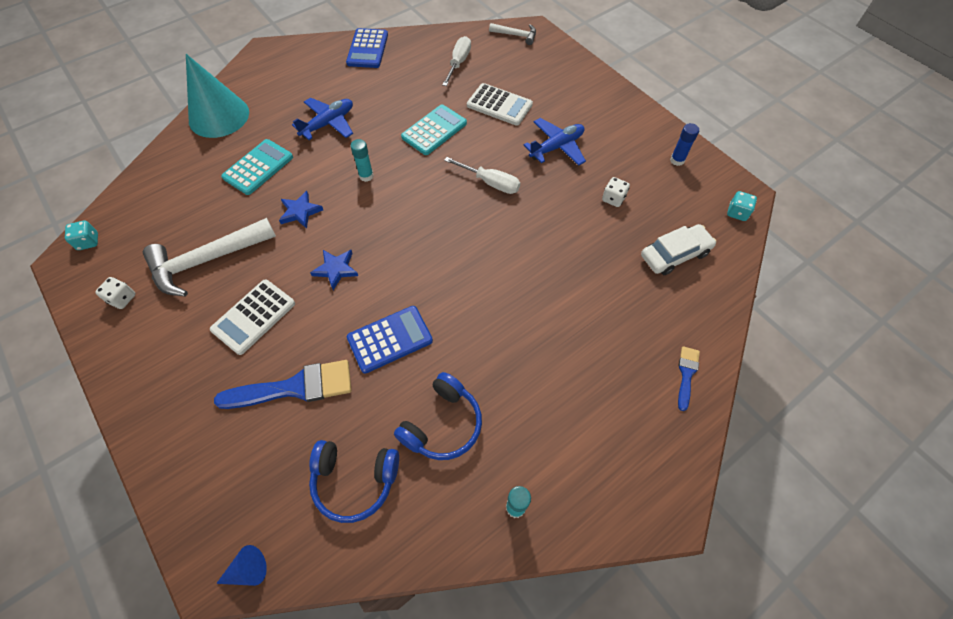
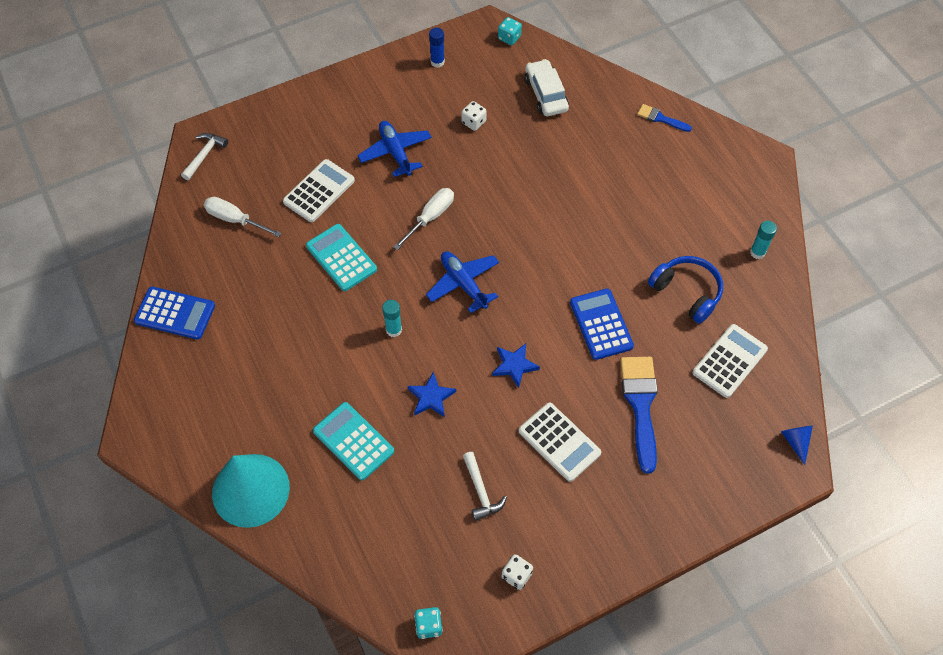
camera: 80 degrees left, 0 degrees up
(206, 261) = (481, 491): white hammer -> white hammer, size x0.51
(328, 124) = (300, 364): blue plane -> blue plane (463, 284)
(355, 481) = (729, 361): blue headphones -> white calculator

